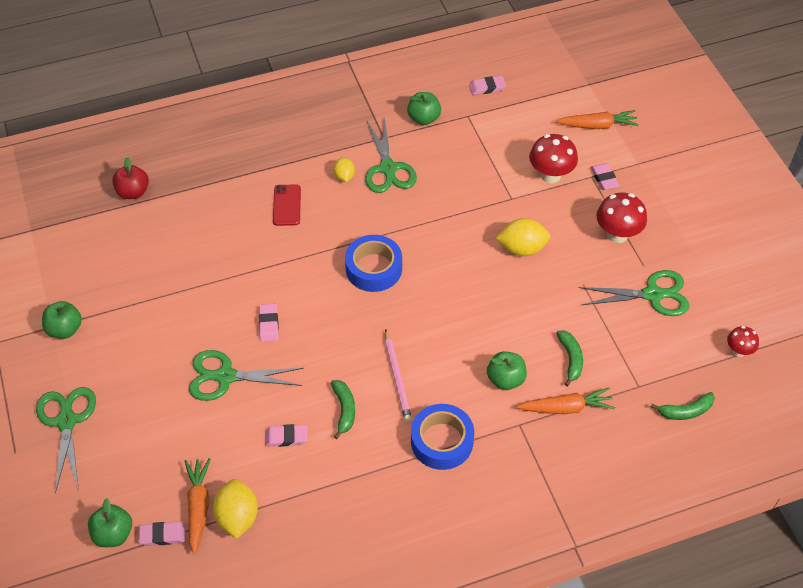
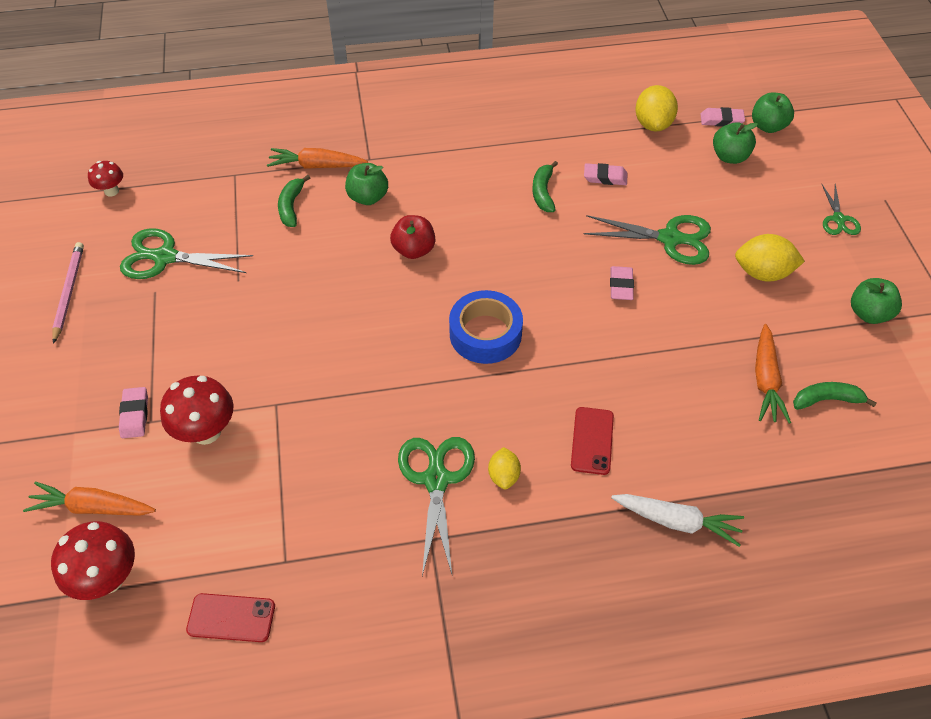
camera: 170 degrees left, 0 degrees up
(66, 421) = (838, 219): green scissors -> green scissors, size x0.58
(133, 192) = (823, 498): red apple -> red apple (414, 250)
(198, 507) = (690, 135): orange carrot -> orange carrot (765, 380)
(230, 166) = (677, 521): none -> white carrot
(397, 378) = (482, 213): pink pencil -> pink pencil (69, 292)
(424, 118) = (357, 567): green apple -> green apple (729, 157)
(442, 441) = (450, 155): blue tape -> none
(487, 87) = (231, 618): pink eraser -> red phone
(522, 248) = (291, 332): yellow lemon -> yellow lemon (762, 273)
(617, 234) = (163, 333): red mushroom -> red mushroom (108, 578)
(685, 411) = (201, 149): green banana -> green banana (826, 400)

